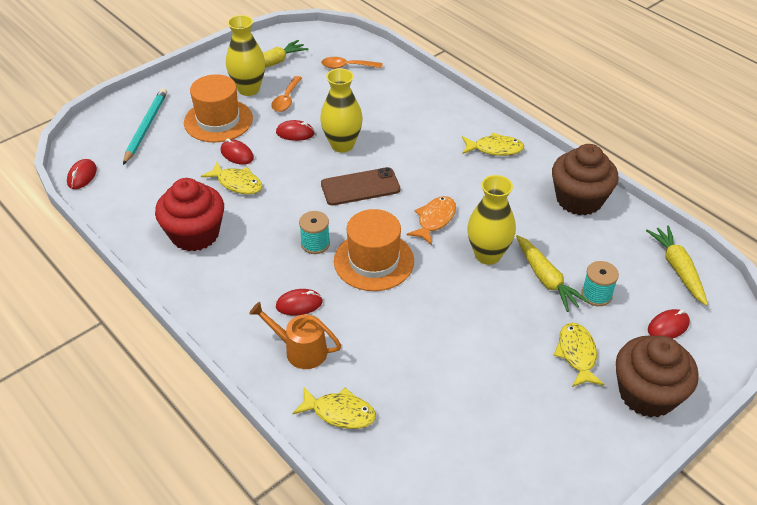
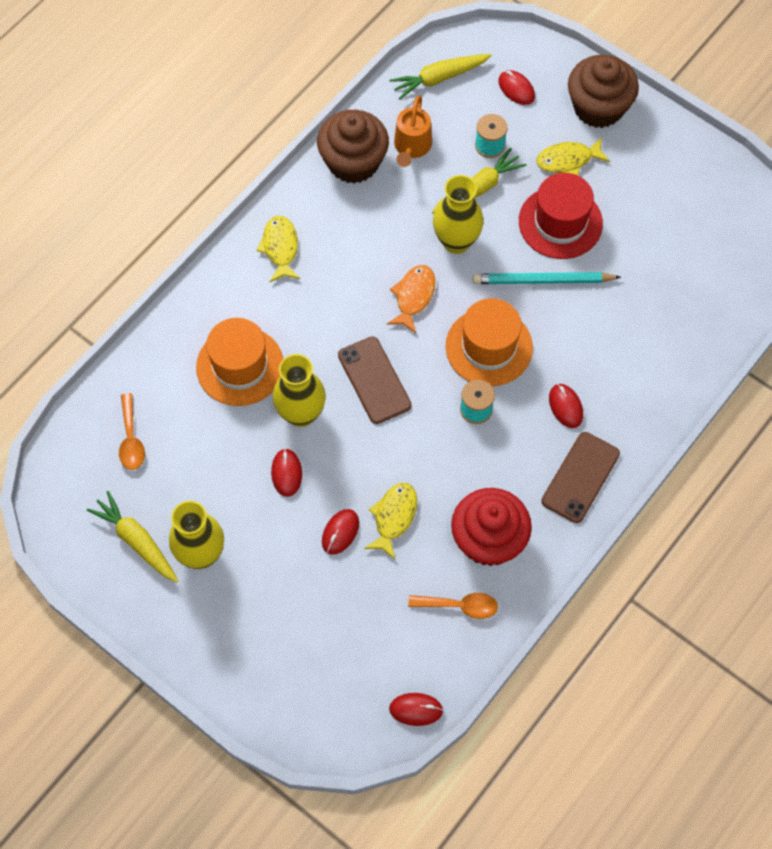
camera: 100 degrees left, 20 degrees up
(146, 127) = (305, 664): turquoise pencil -> turquoise pencil (543, 281)
(218, 120) = (276, 574): orange hat -> orange hat (240, 366)
(226, 302) = (580, 477): none -> brown phone
(286, 99) = (217, 500): orange spoon -> orange spoon (459, 606)
(300, 350) = (623, 393): orange watering can -> orange watering can (411, 147)
(339, 413) = (685, 344): yellow fish -> none
(435, 220) = (413, 297): orange fish -> orange fish turned 90 degrees clockwise
(501, 335) = (560, 222): none -> red hat

